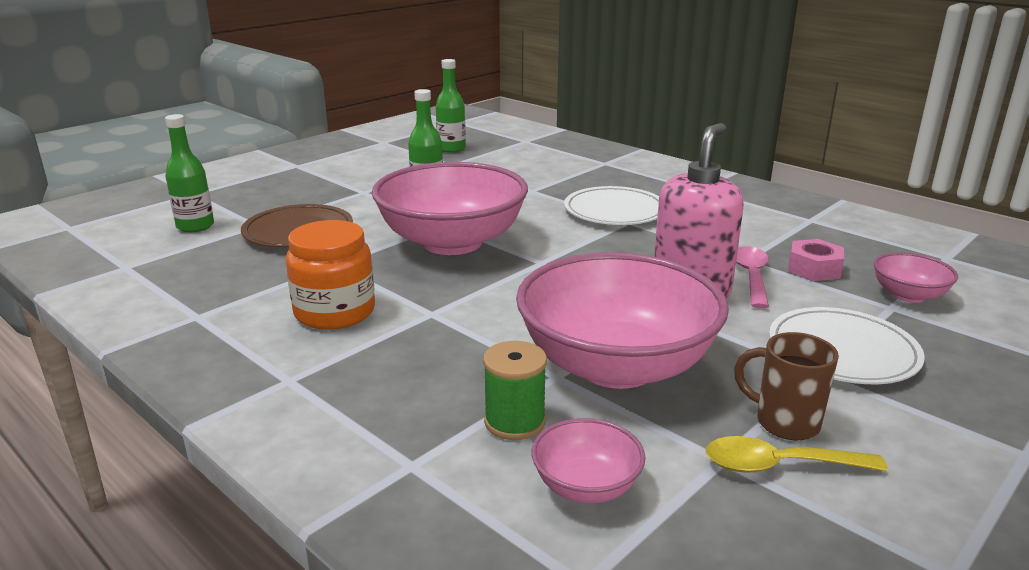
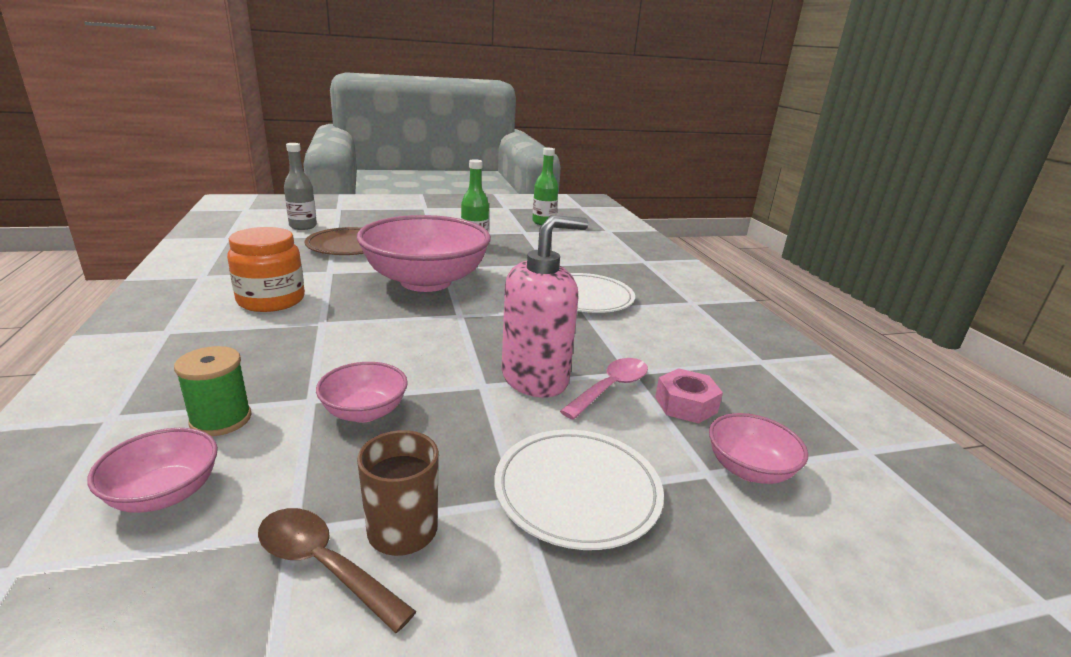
camera: 30 degrees right, 0 degrees up
(195, 226) = (303, 226): green bottle -> grey bottle
(616, 366) = (364, 412): pink bowl -> pink bowl, size x0.44
(779, 465) = (323, 565): yellow spoon -> brown spoon

